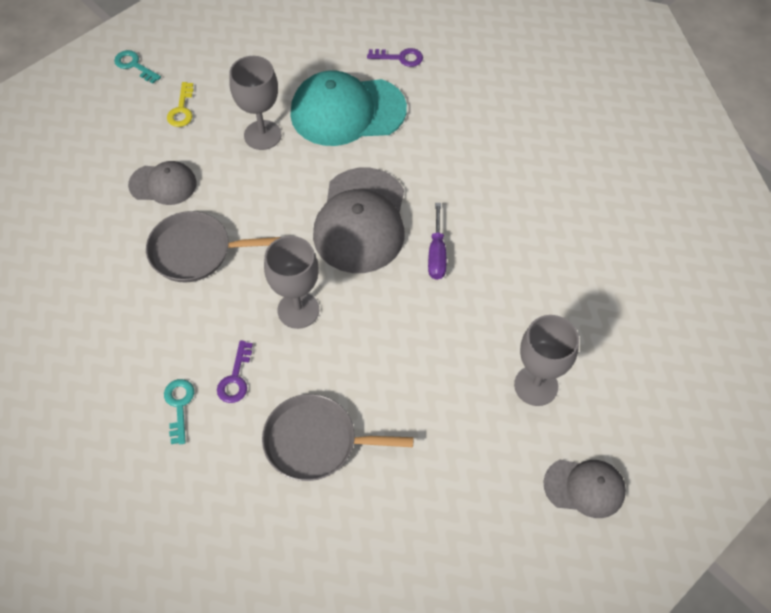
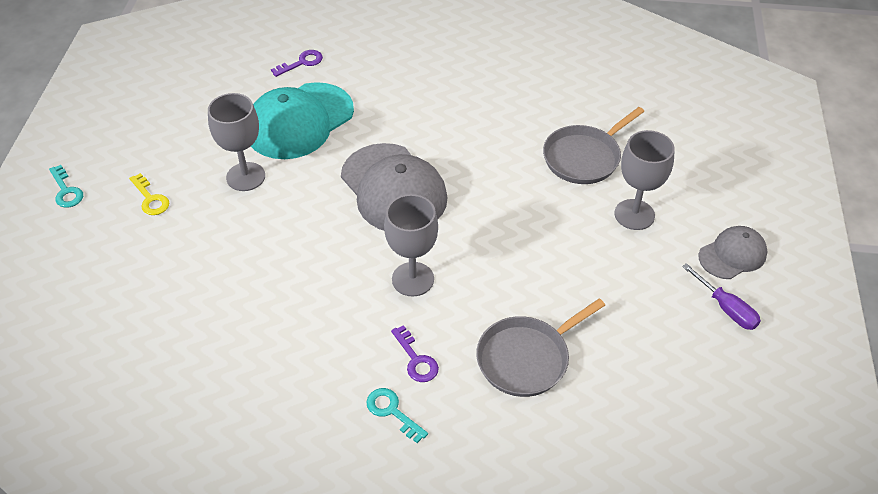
camera: 40 degrees left, 10 degrees down
(134, 65) = (66, 191): turquoise key -> turquoise key turned 120 degrees counterclockwise
(163, 184) = (195, 263): grey cap -> none
(195, 251) = (280, 293): grey pan -> grey pan (584, 157)
(436, 253) = (474, 175): purple screwdriver -> purple screwdriver (726, 308)

